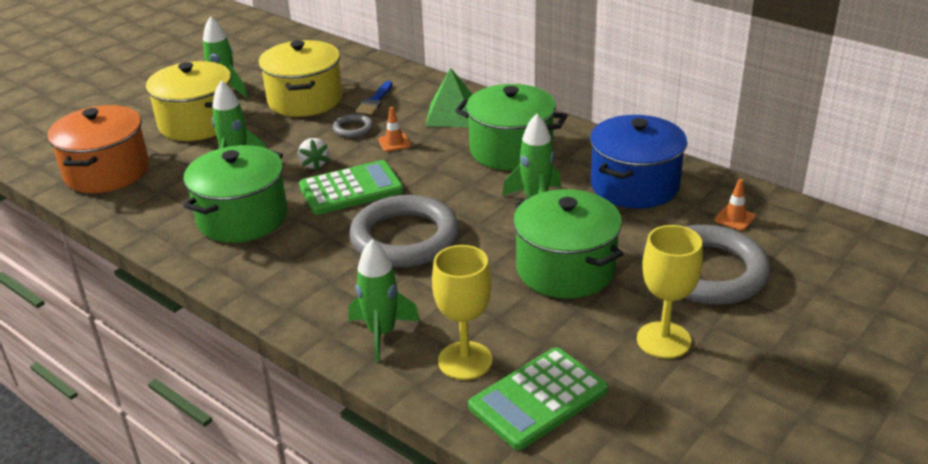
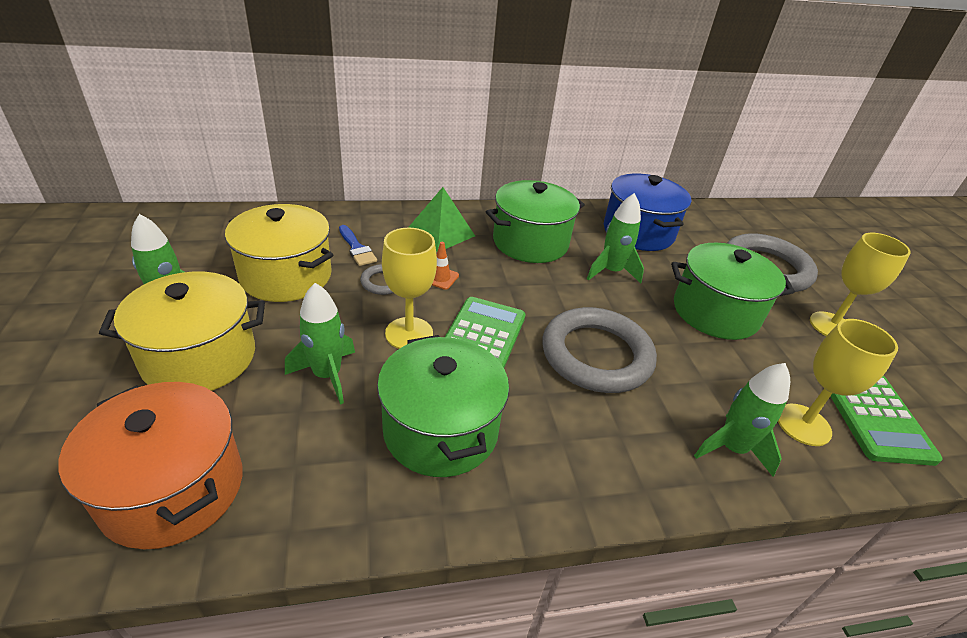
camera: 55 degrees left, 5 degrees up
(314, 164) = (409, 333): white strawberry -> yellow goblet
(734, 218) = (713, 228): orange traffic cone -> none

